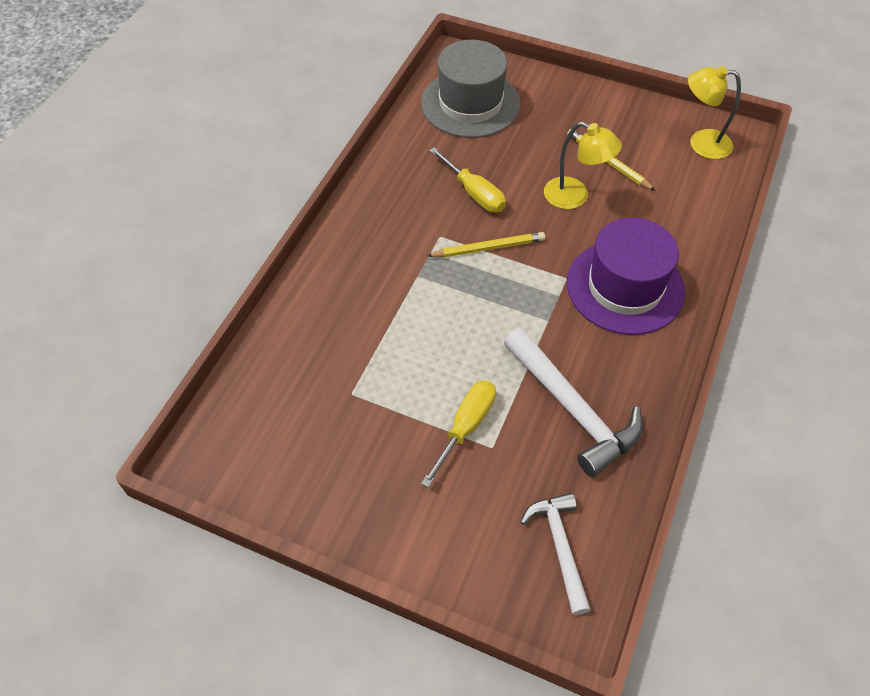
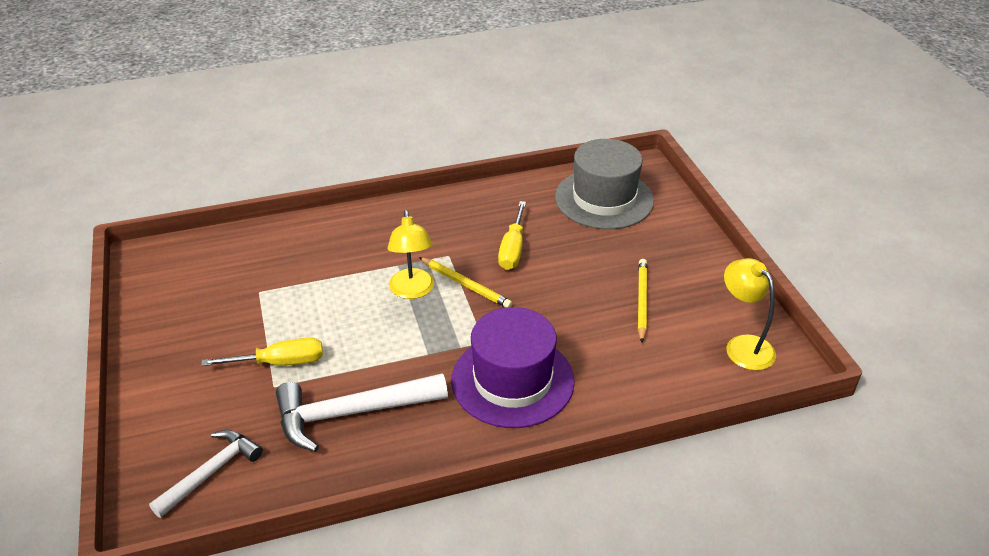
camera: 50 degrees right, 15 degrees down
(573, 409) = (351, 413): white hammer -> white hammer turned 60 degrees clockwise
(575, 197) = (577, 302): yellow lamp -> yellow lamp (412, 291)

